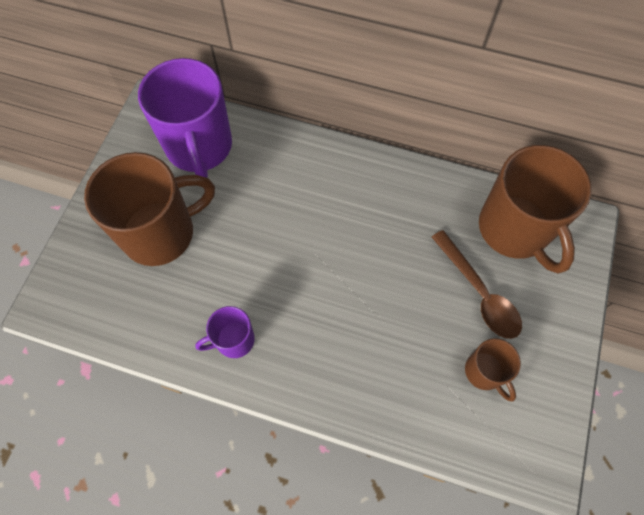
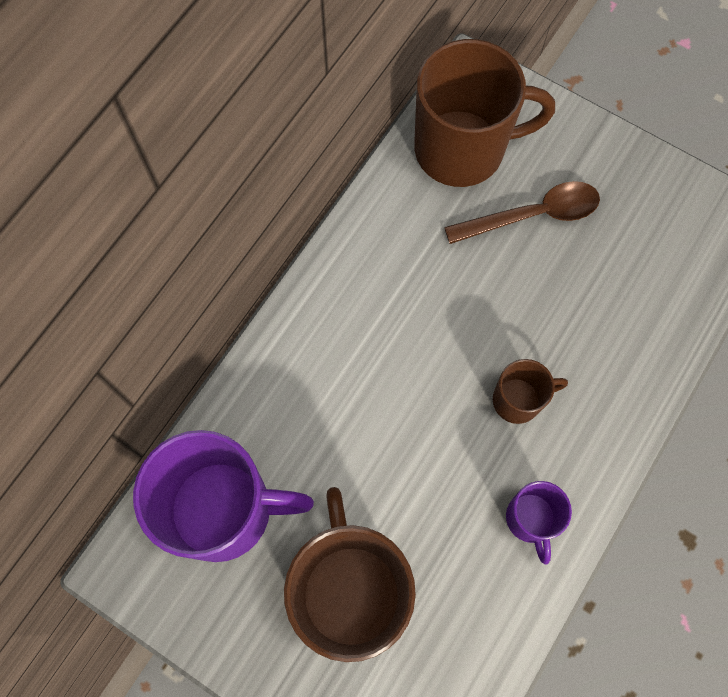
camera: 75 degrees left, 5 degrees up
(484, 372) = (627, 241): brown mug -> brown mug (518, 400)

